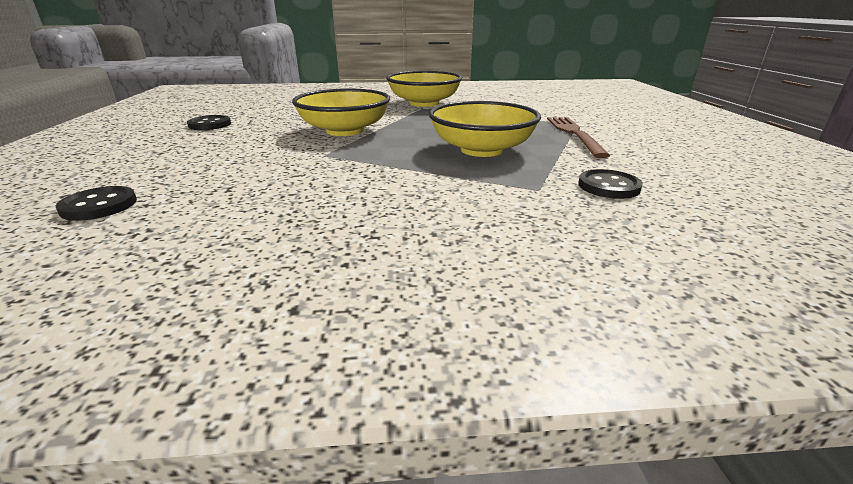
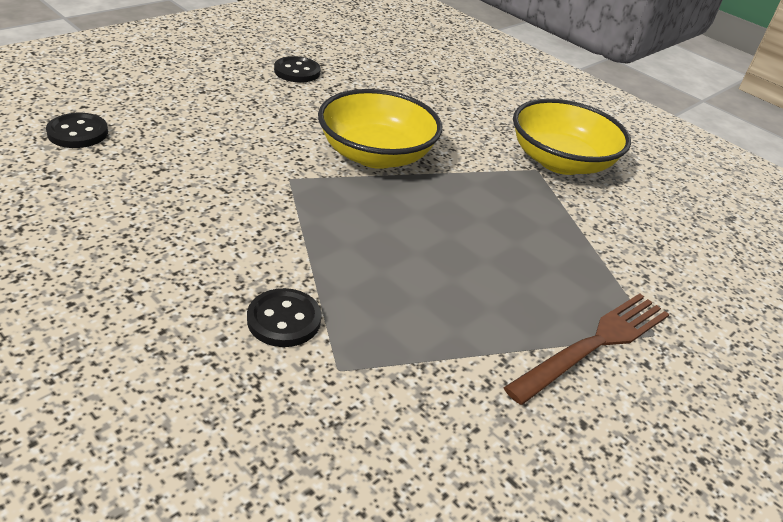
camera: 45 degrees right, 10 degrees up
(481, 150) = (425, 280): yellow bowl -> none
(608, 186) = (404, 431): black button -> black button (284, 320)

